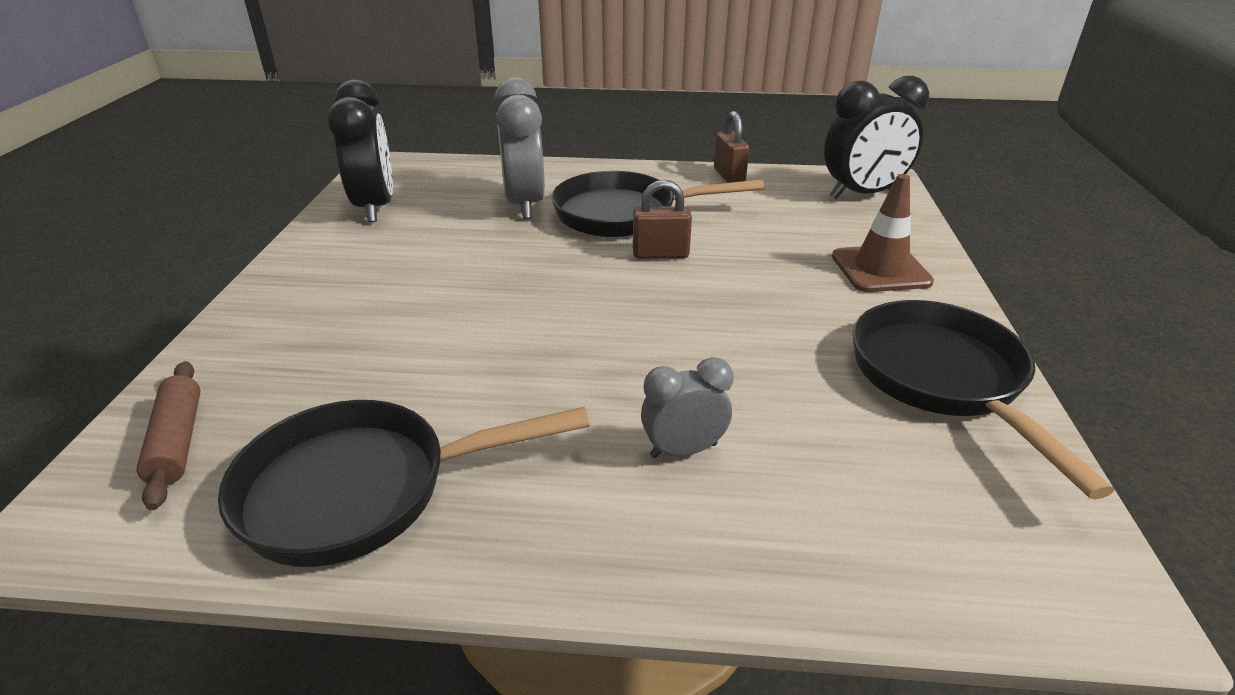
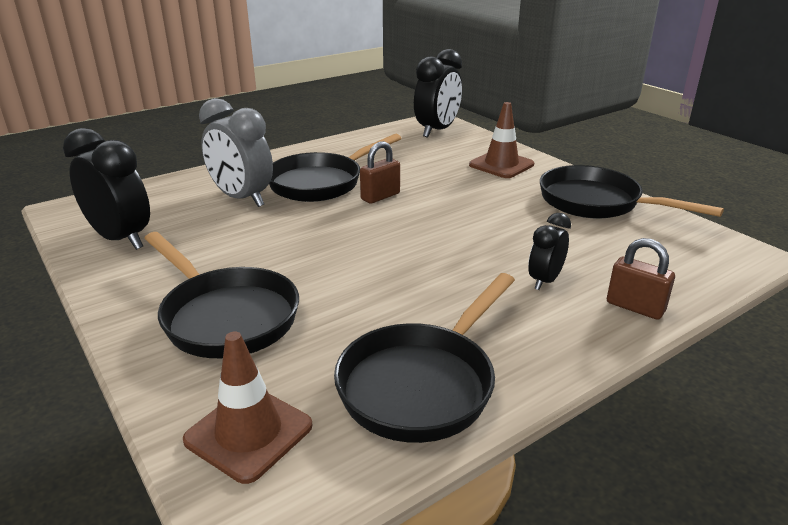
camera: 40 degrees left, 5 degrees down
(177, 441) = (249, 433): brown rolling pin -> brown traffic cone
(331, 319) = (226, 316): none -> black pan
(683, 450) = (545, 281): grey clock -> black clock
(729, 176) = (349, 142): brown padlock -> brown padlock (635, 307)

